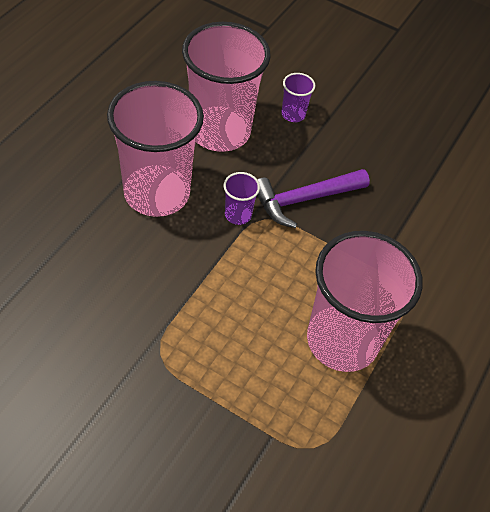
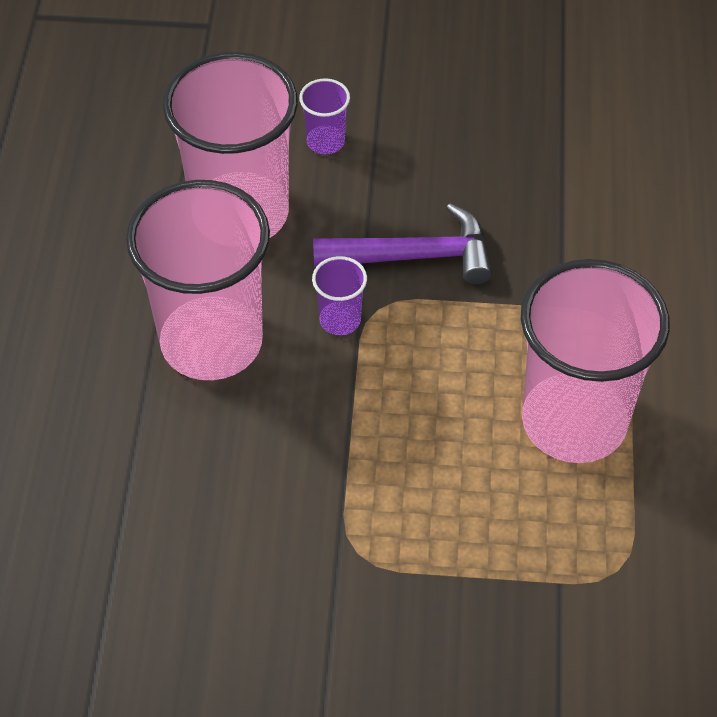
camera: 20 degrees left, 0 degrees up
(304, 199) = (414, 256): purple hammer -> purple hammer turned 135 degrees counterclockwise

